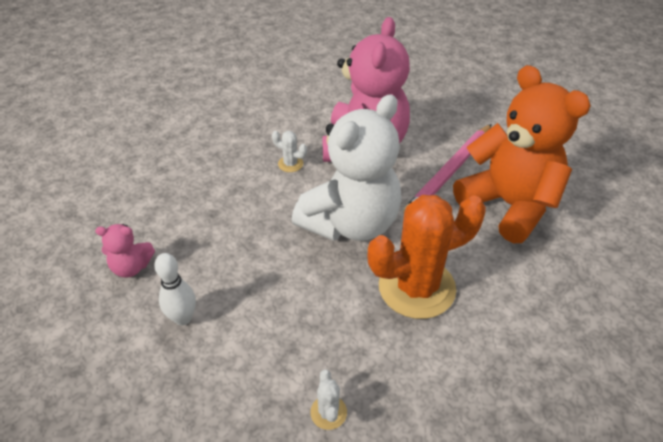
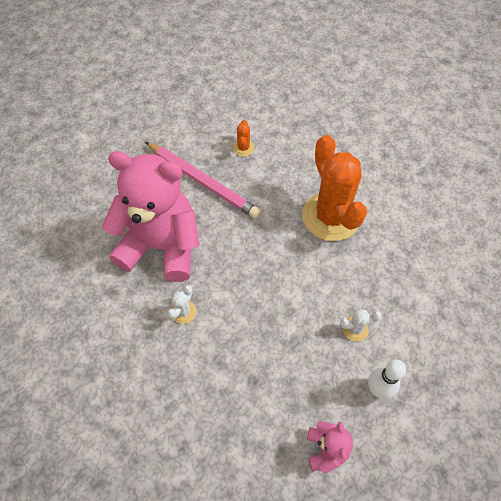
camera: 90 degrees left, 15 degrees up
(328, 412) = (441, 276): white cactus -> white cactus (355, 329)
(351, 223) = (265, 259): white teddy bear -> none
(508, 205) = (243, 148): orange teddy bear -> orange cactus

